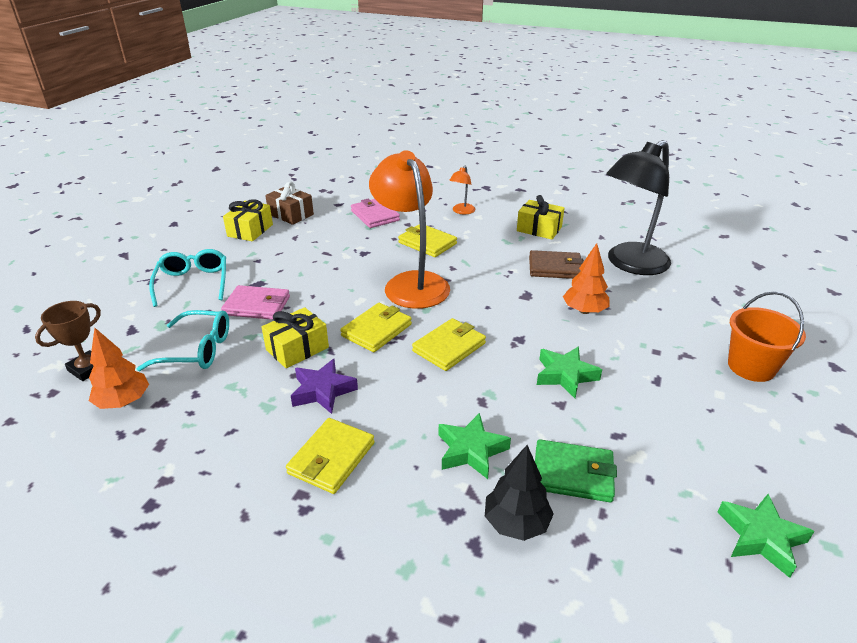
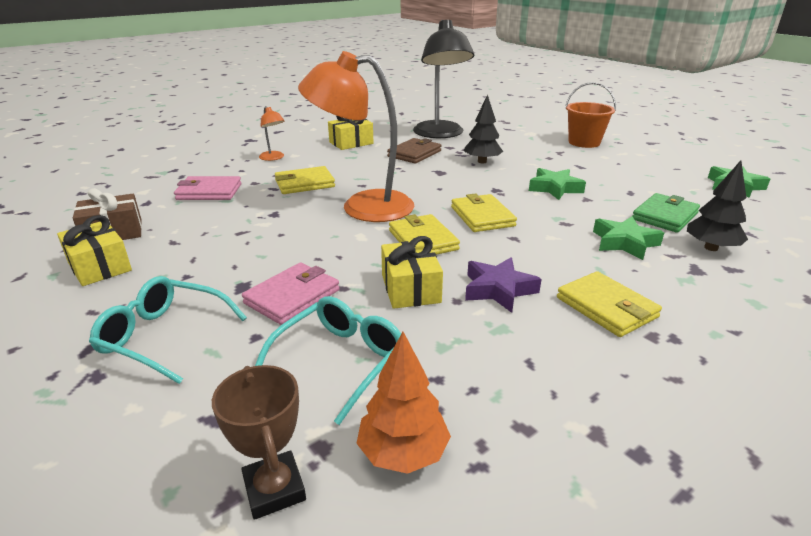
camera: 60 degrees left, 5 degrees down
(584, 311) = (482, 161): orange tree -> black tree

